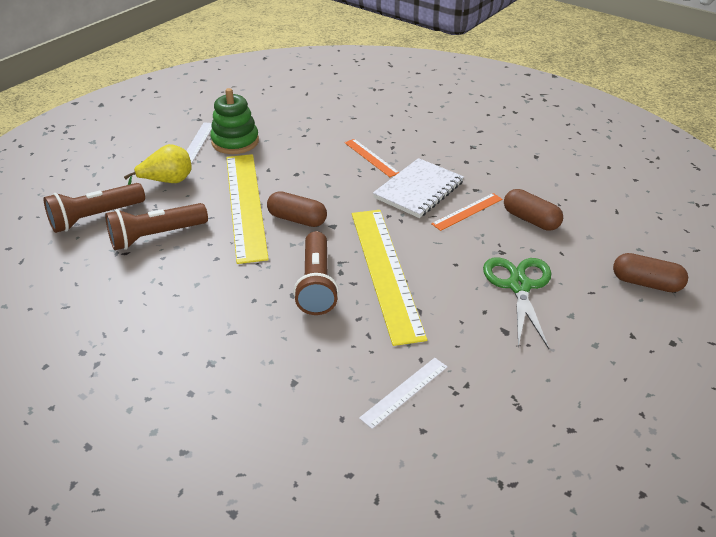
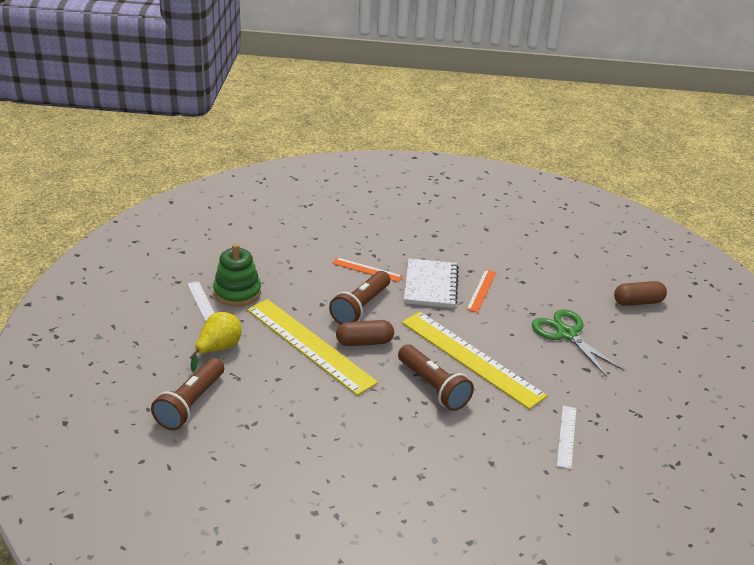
camera: 35 degrees left, 5 degrees down
(156, 236) = (265, 399): brown flashlight -> brown flashlight (360, 307)
(530, 220) = (529, 281): brown capsule -> none

